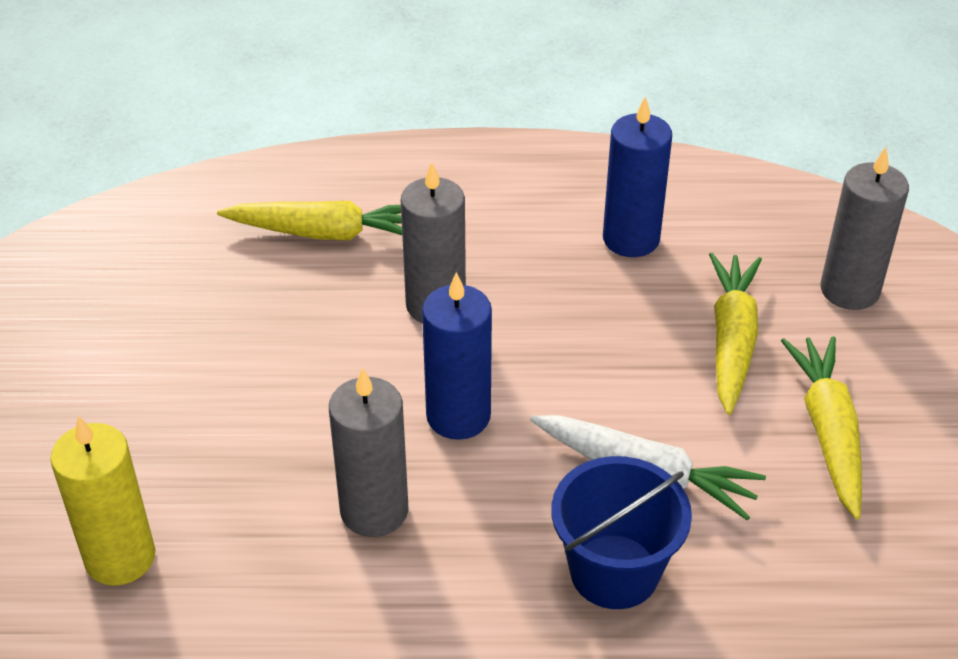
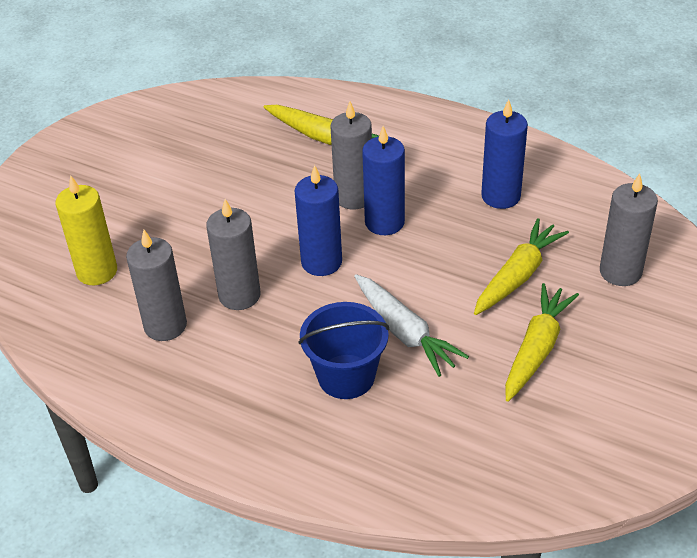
camera: 30 degrees right, 0 degrees up
(293, 602) = (165, 325): none -> grey candle
(504, 327) = (384, 222): none -> blue candle

